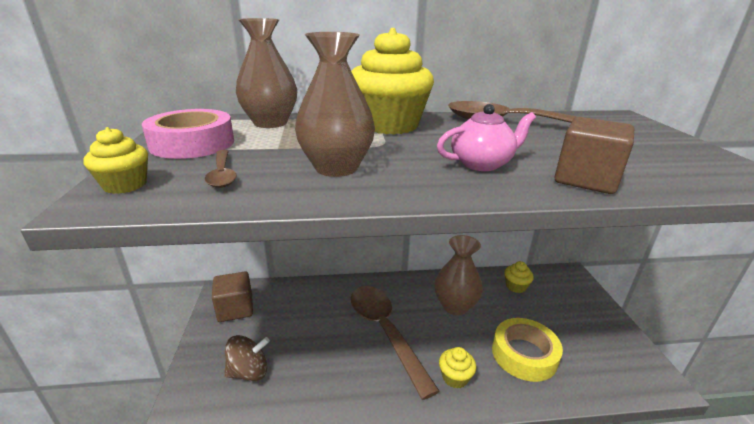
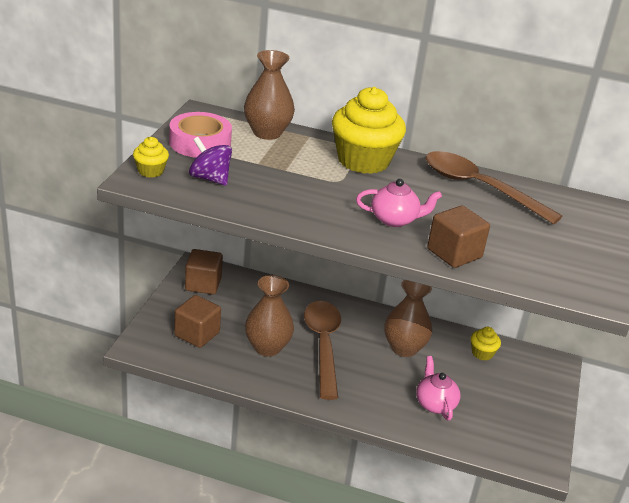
camera: 20 degrees right, 5 degrees up
(222, 174) = (210, 178): brown spoon -> purple spinning top
(249, 371) = (197, 334): brown spinning top -> brown cube
(336, 168) = (287, 194): brown vase -> brown vase (267, 347)
(455, 377) = (359, 396): yellow cupcake -> none
(524, 354) = (435, 404): yellow tape -> pink teapot

